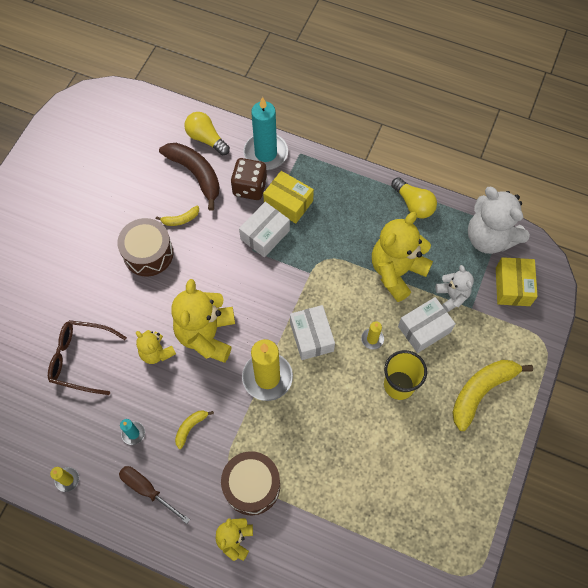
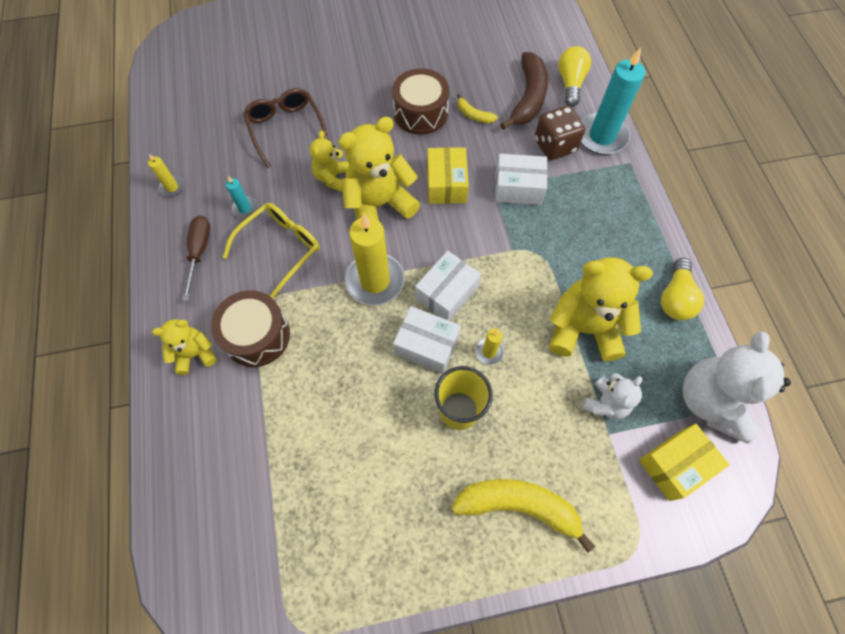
camera: 55 degrees right, 0 degrees up
(190, 427) = (280, 248): yellow banana -> yellow glasses
(288, 203) = (569, 186): yellow box -> yellow box (446, 184)
(424, 329) = (542, 397): white box -> white box (426, 345)

